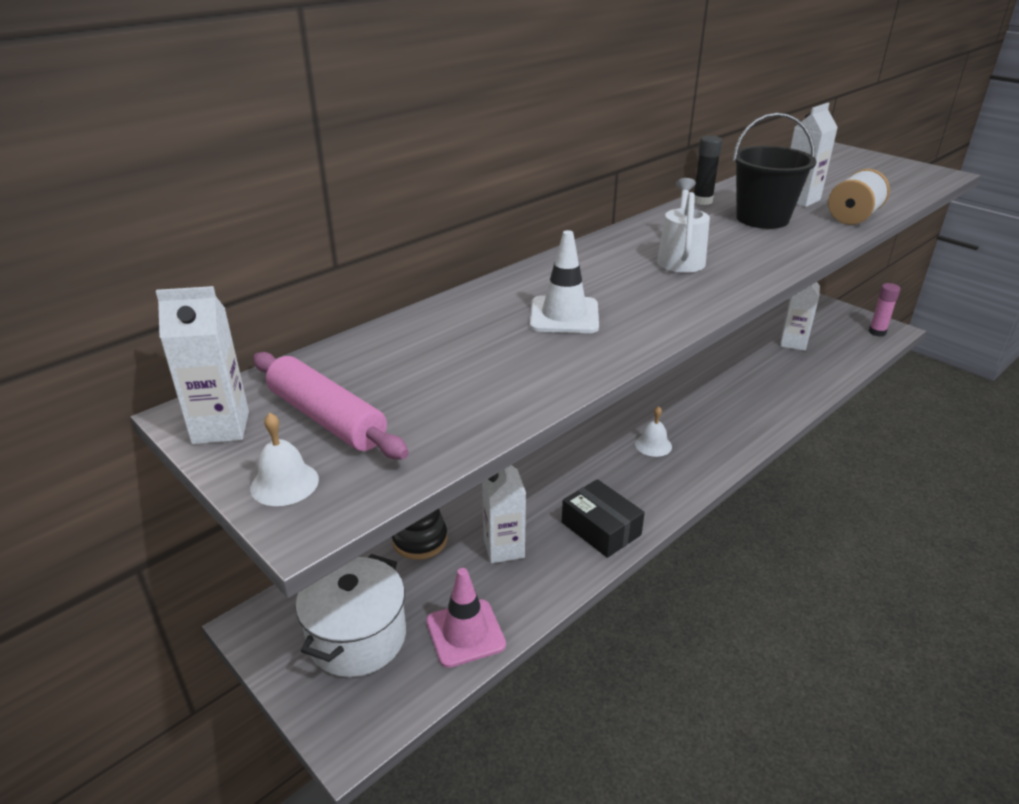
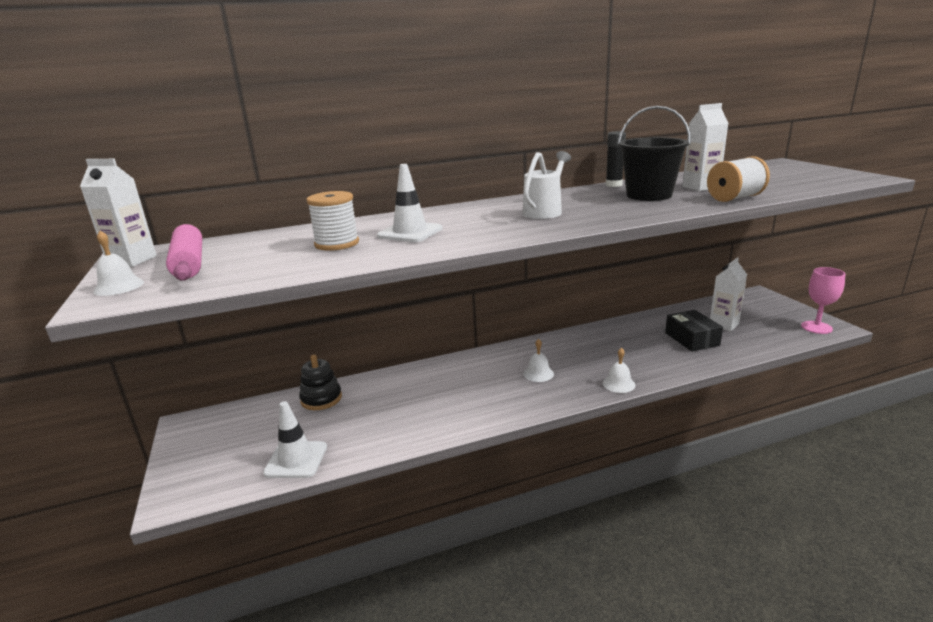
camera: 25 degrees right, 10 degrees down
(357, 637) = (231, 445): white pot -> none
(465, 633) = (296, 460): pink traffic cone -> white traffic cone
(493, 349) = (337, 244): none -> white spool
(504, 548) = (369, 416): white carton -> none
(601, 528) = (448, 418): black box -> black box (691, 339)
(745, 440) = (618, 384): none -> white bell
(877, 332) = (816, 327): pink glue stick -> pink goblet

